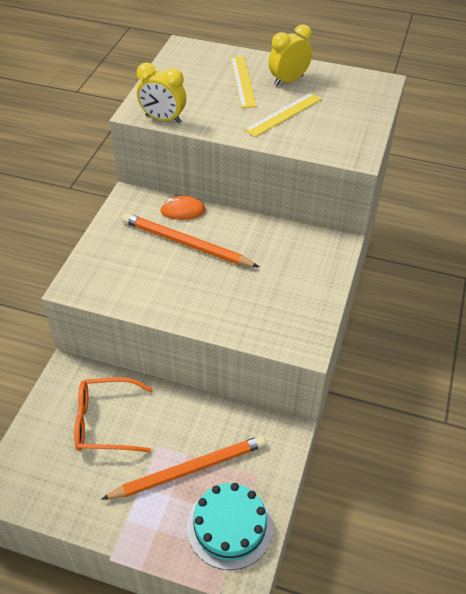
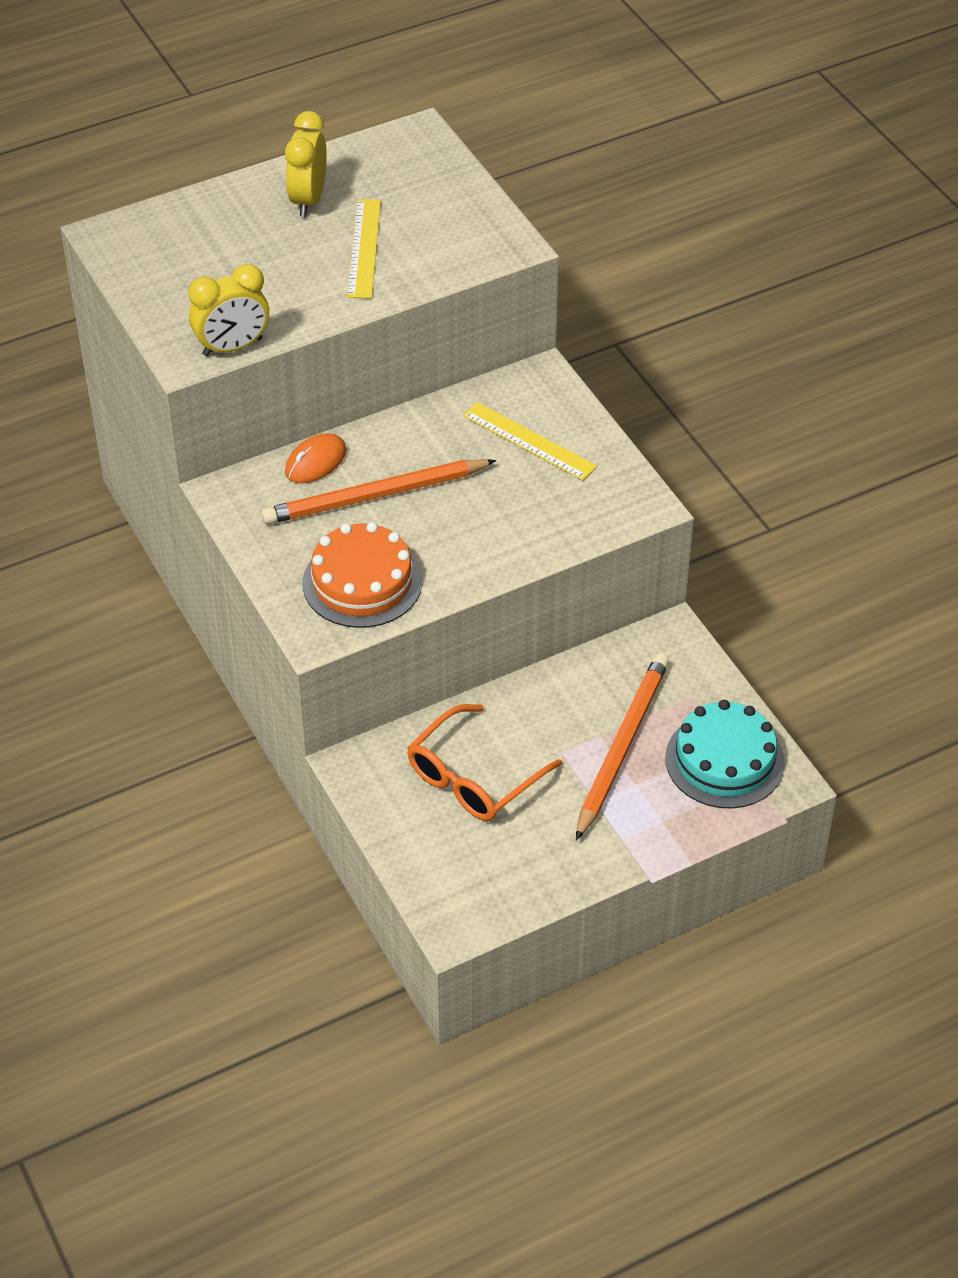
camera: 45 degrees left, 0 degrees up
(125, 278) = (362, 582): none -> orange cake
(243, 81) = (255, 236): yellow ruler -> yellow ruler (529, 441)

